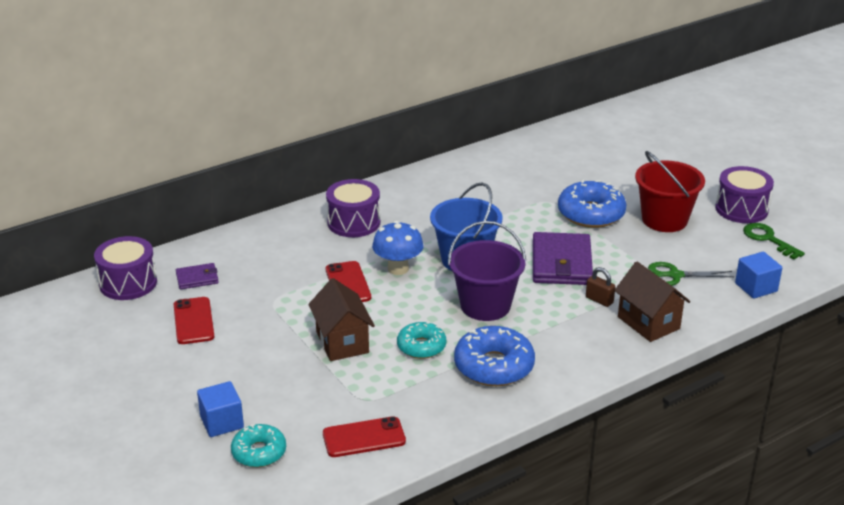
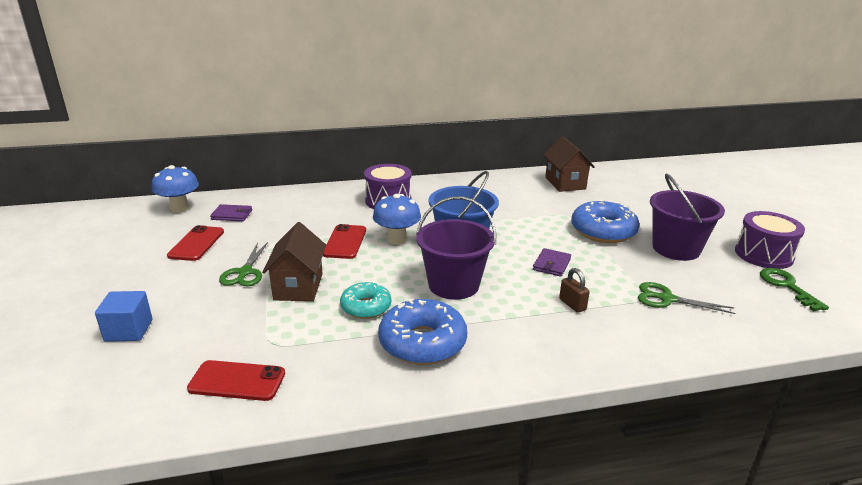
camera: 20 degrees right, 5 degrees down
(128, 283) = (179, 208): purple drum -> blue mushroom
(259, 452) = (129, 368): turquoise donut -> none
(276, 340) = (245, 272): none -> green scissors
(561, 263) = (551, 264): purple wallet -> purple wallet, size x0.51
(648, 323) = (616, 338): brown house -> brown house (565, 183)
(664, 220) = (676, 249): red bucket -> purple bucket
(756, 287) = (759, 330): blue cube -> none

